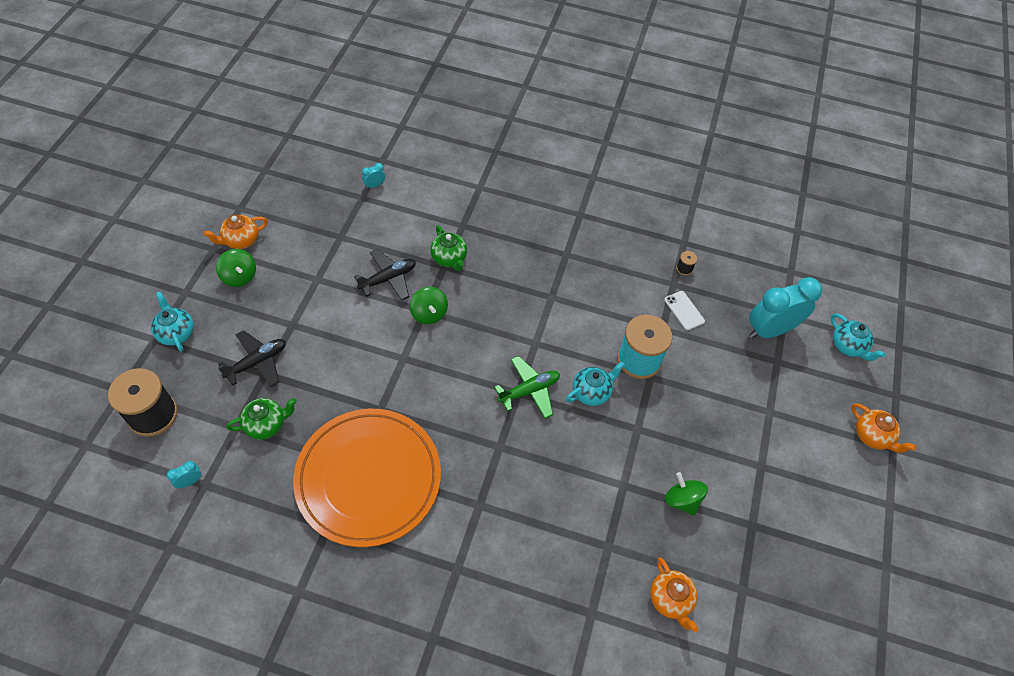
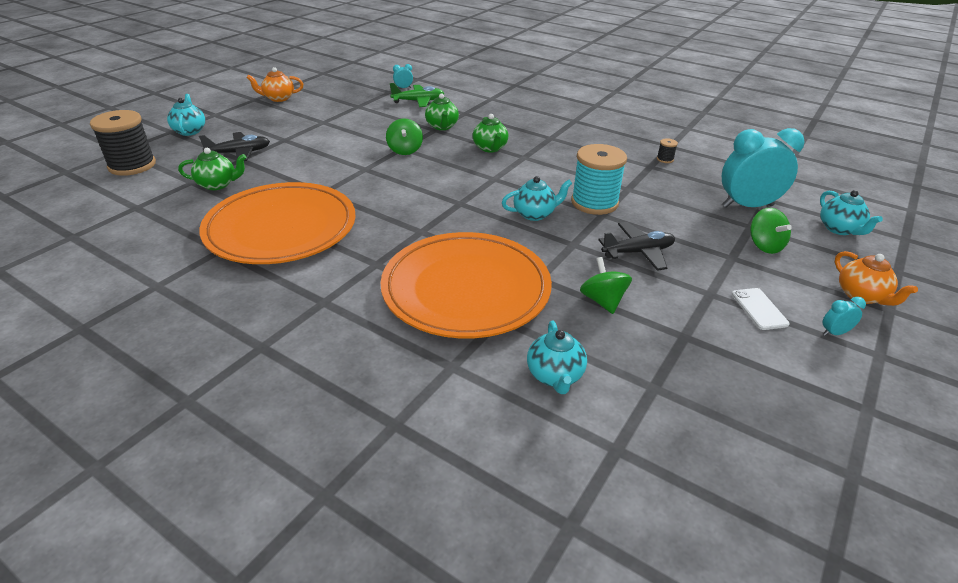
camera: 20 degrees right, 20 degrees down
(190, 481) = (126, 203): turquoise clock -> turquoise clock (834, 333)
(239, 276) = (263, 113): green spinning top -> green spinning top (764, 245)
(388, 279) = (382, 129): black plane -> black plane (638, 252)
(513, 289) = (490, 148): none -> green teapot
(529, 390) = (472, 203): green plane -> green plane (418, 101)
(569, 517) = (466, 289): none -> orange plate
(670, 599) = (555, 376): orange teapot -> turquoise teapot
(684, 310) = (655, 182): white phone -> white phone (759, 309)

